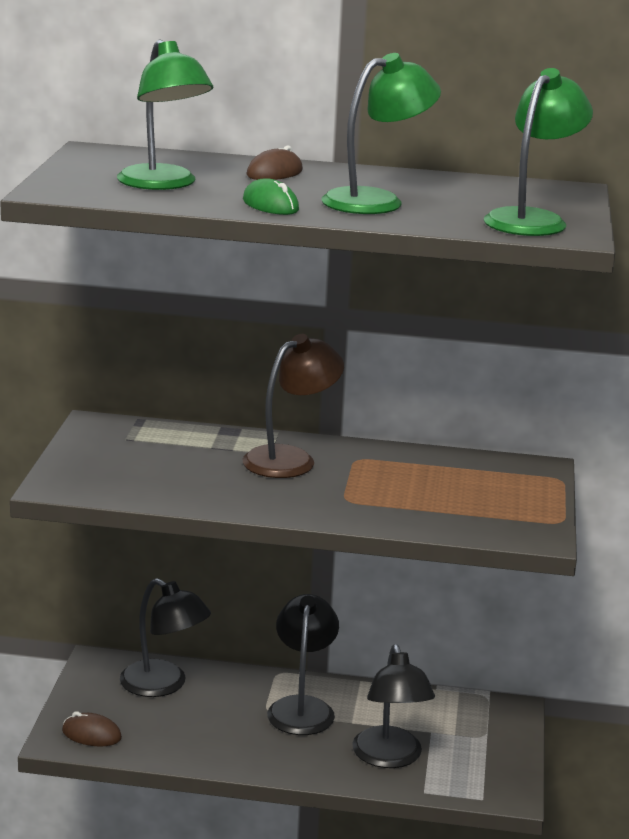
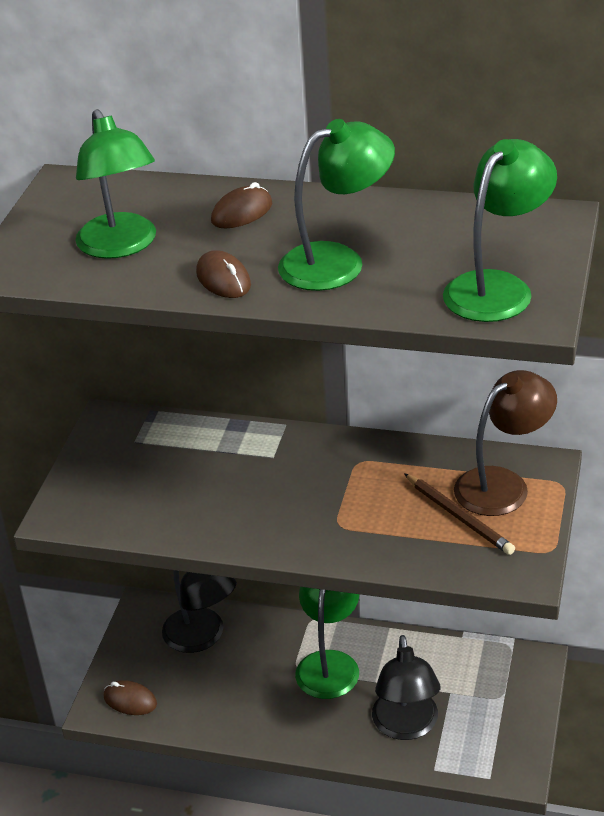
camera: 10 degrees right, 15 degrees up
(270, 205) = (223, 279): green mouse -> brown mouse
(290, 459) = (292, 465): brown lamp -> brown lamp (503, 484)
(302, 707) = (329, 663): black lamp -> green lamp
(465, 497) = (459, 516): none -> brown pencil

